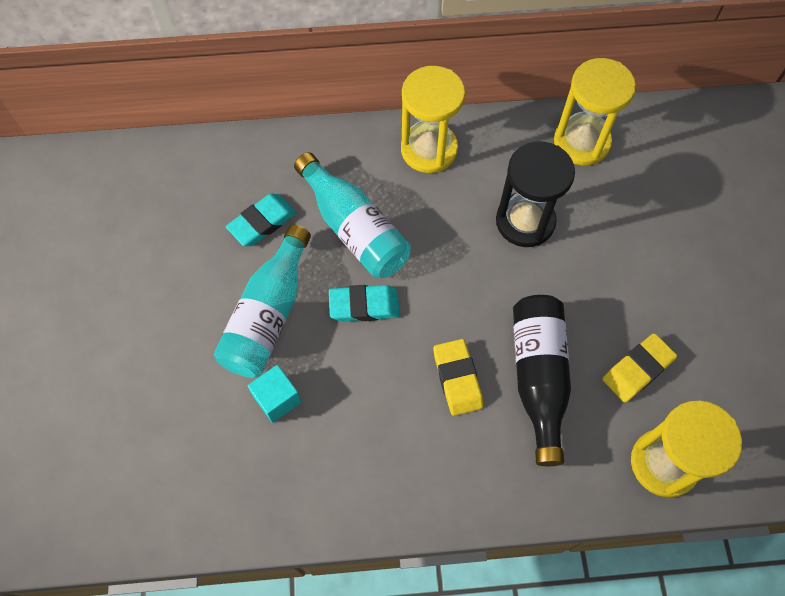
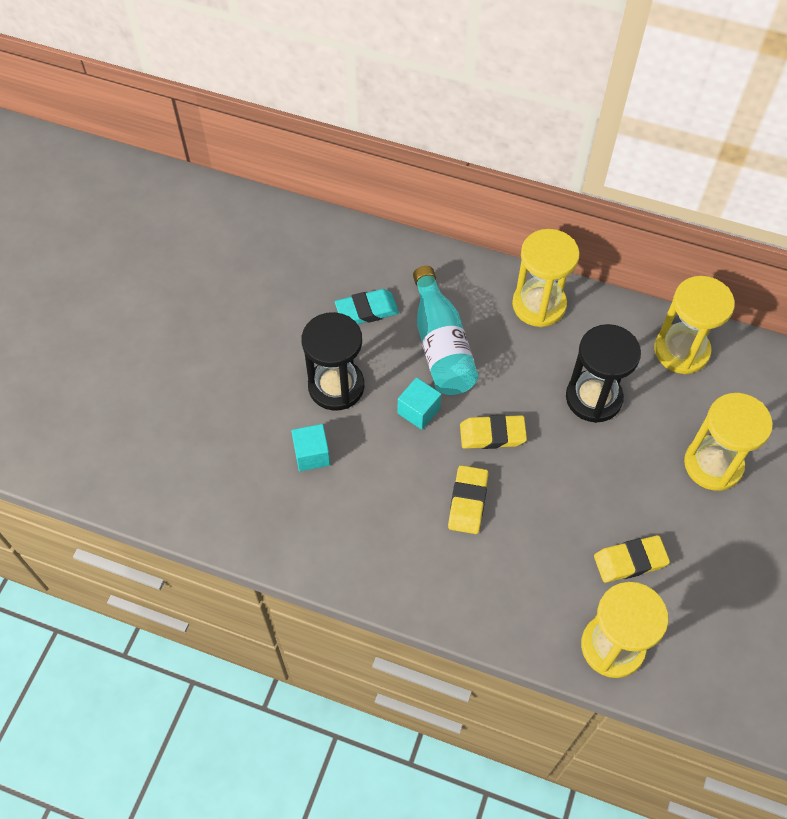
camera: 25 degrees right, 5 degrees down
(268, 315) = (336, 386): turquoise bottle -> black hourglass
(364, 305) = (418, 411): turquoise eraser -> turquoise cube
(448, 299) = (492, 435): none -> yellow eraser
(538, 377) = (538, 530): black bottle -> none
(663, 241) = (713, 464): none -> yellow hourglass

